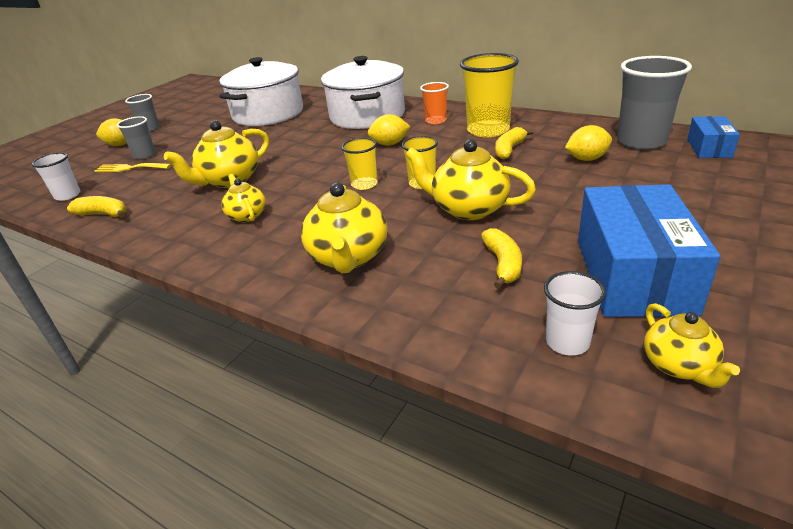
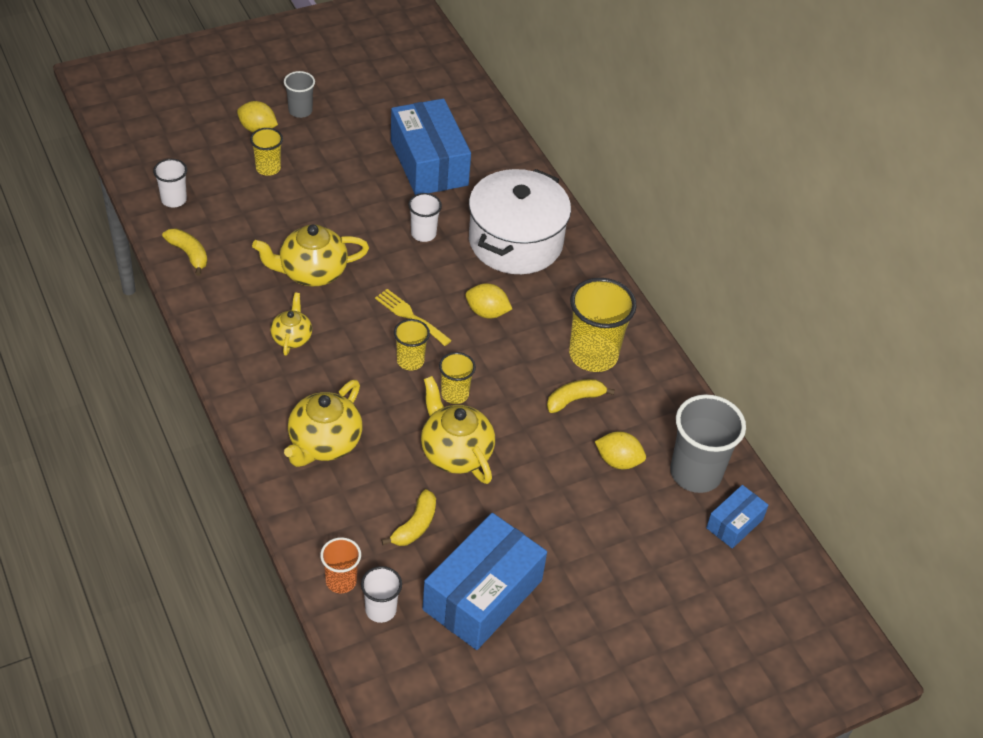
camera: 25 degrees right, 15 degrees up
(129, 168) = (243, 186): yellow fork -> yellow fork (410, 316)
(144, 155) = (268, 168): grey cup -> yellow cup
(268, 114) = (429, 163): white pot -> blue box
(299, 135) = (423, 234): none -> white cup
(436, 121) = (567, 301): orange cup -> orange cup (341, 581)
(679, 365) = (419, 666): yellow teapot -> none

